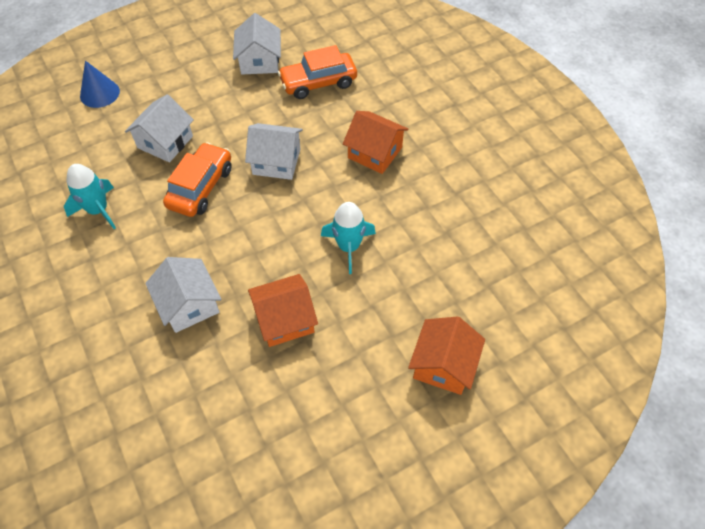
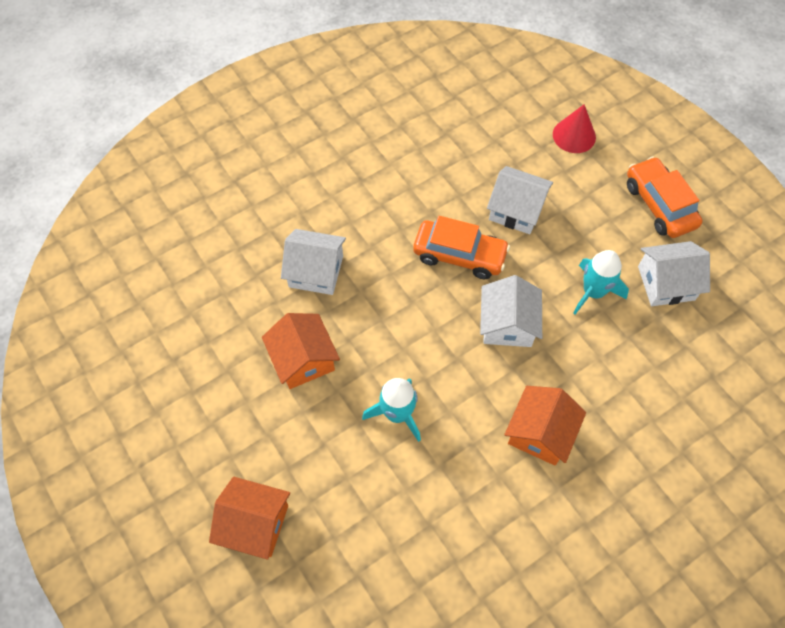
camera: 85 degrees right, 5 degrees up
(98, 210) = (418, 172): turquoise rocket -> turquoise rocket (593, 292)
(99, 93) = (574, 135): blue cone -> red cone
(189, 304) = (316, 271): white house -> white house turned 45 degrees clockwise
(318, 83) = (645, 355): orange car -> orange car (659, 205)

